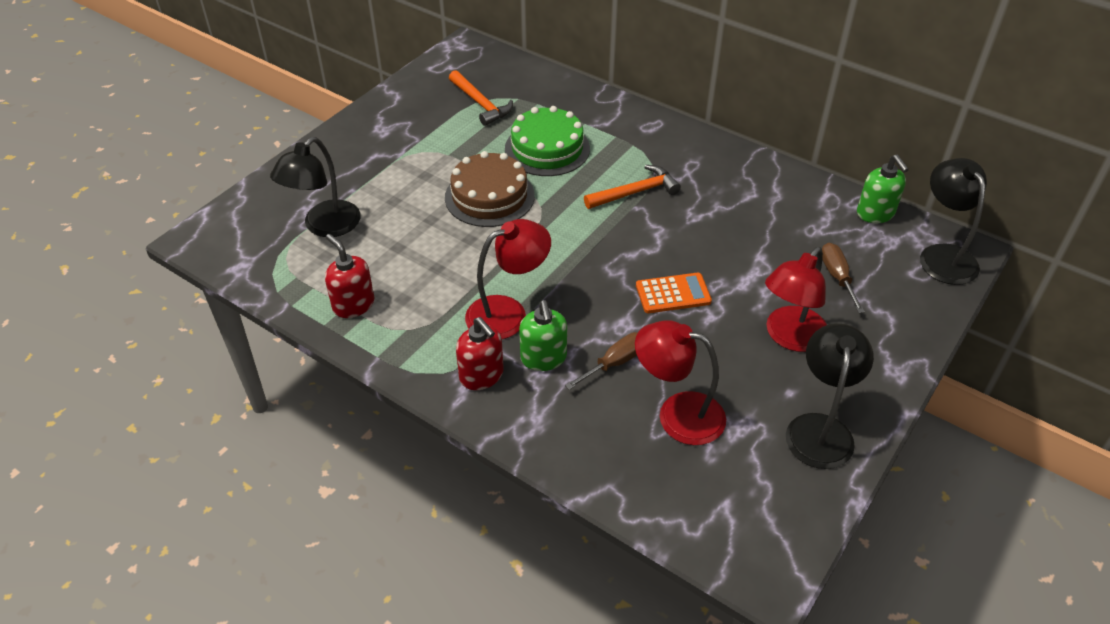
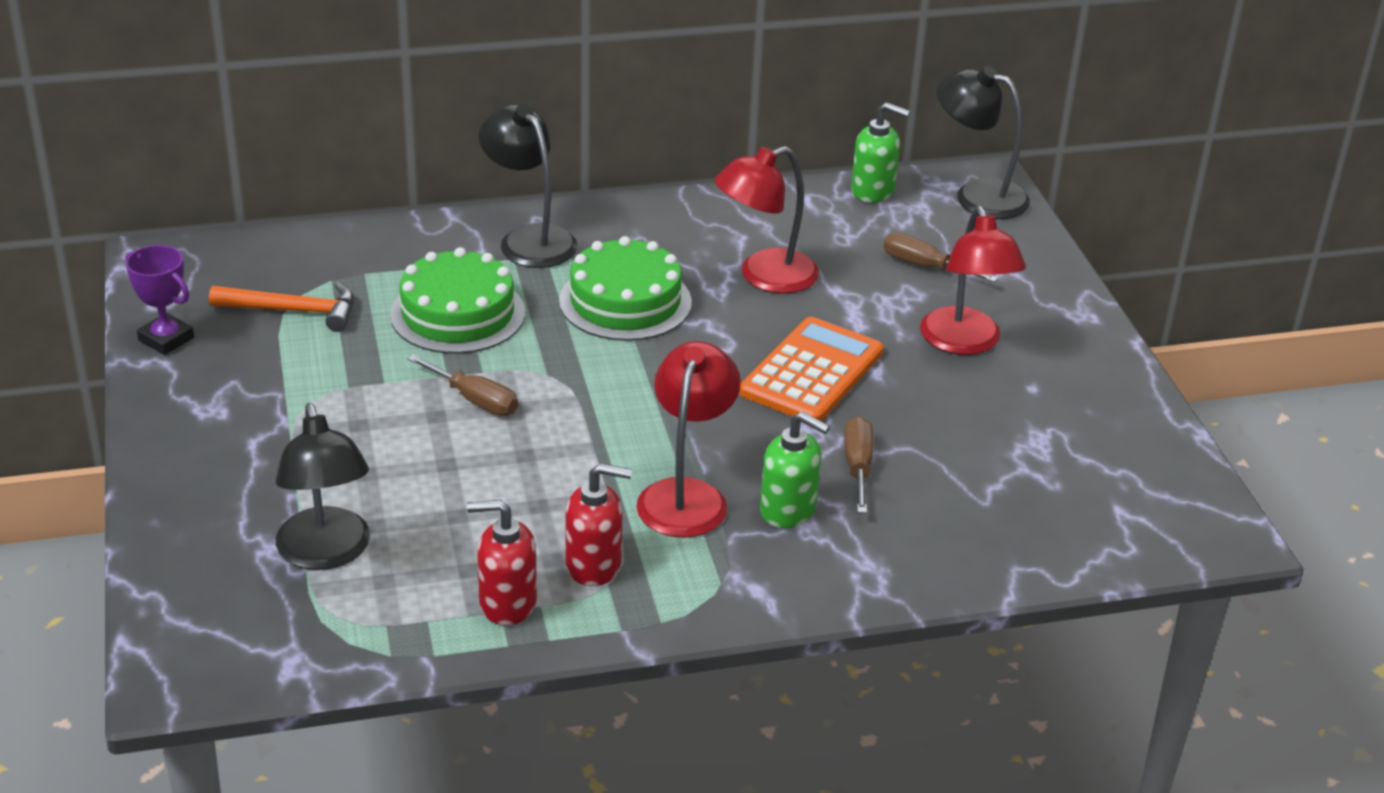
camera: 50 degrees left, 10 degrees down
(413, 86) = (166, 339): none -> purple trophy
(481, 375) = (756, 567): red soap dispenser -> red soap dispenser (594, 565)
(489, 196) = (474, 400): brown cake -> brown screwdriver
(635, 192) = (625, 302): orange hammer -> green cake
(673, 294) = (811, 372): orange calculator -> orange calculator, size x1.54
(677, 414) = (976, 470): red lamp -> red lamp (764, 277)
(820, 428) = (1096, 399): black lamp -> black lamp (529, 239)

